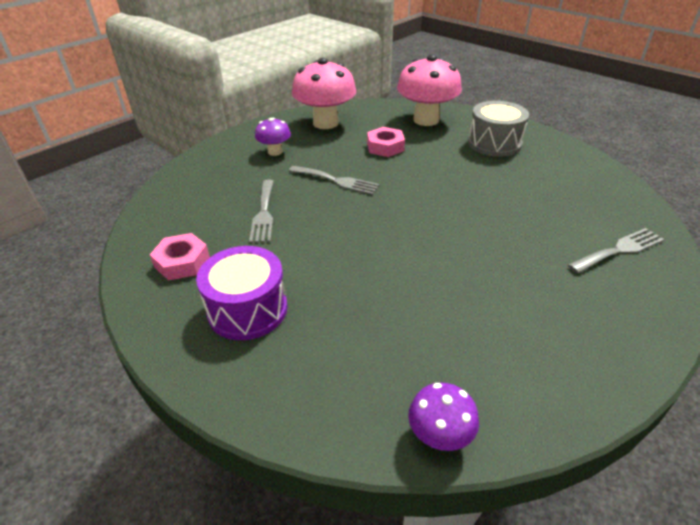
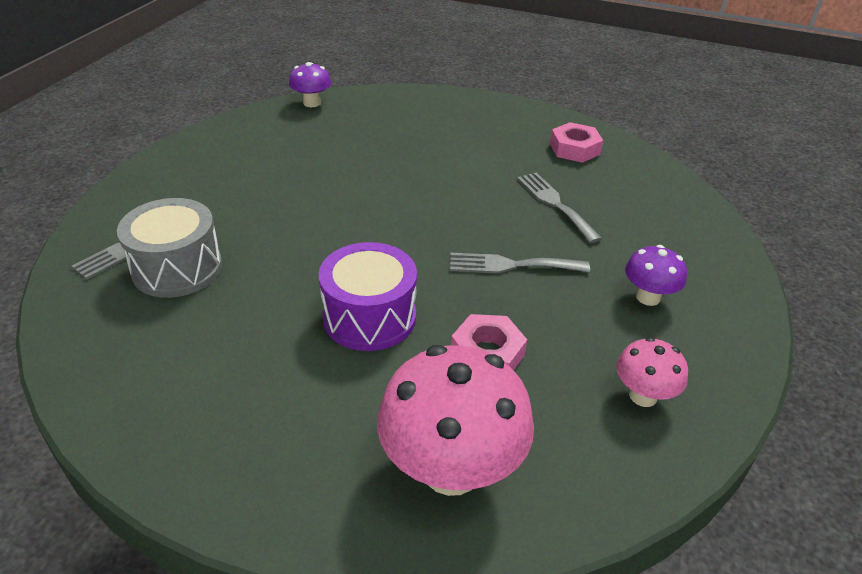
camera: 155 degrees right, 0 degrees up
(247, 309) = (482, 131): purple drum -> purple drum (369, 317)
(325, 123) = (643, 396): pink mushroom -> pink mushroom, size x0.52
(494, 143) = (289, 418): grey drum -> grey drum (177, 268)

